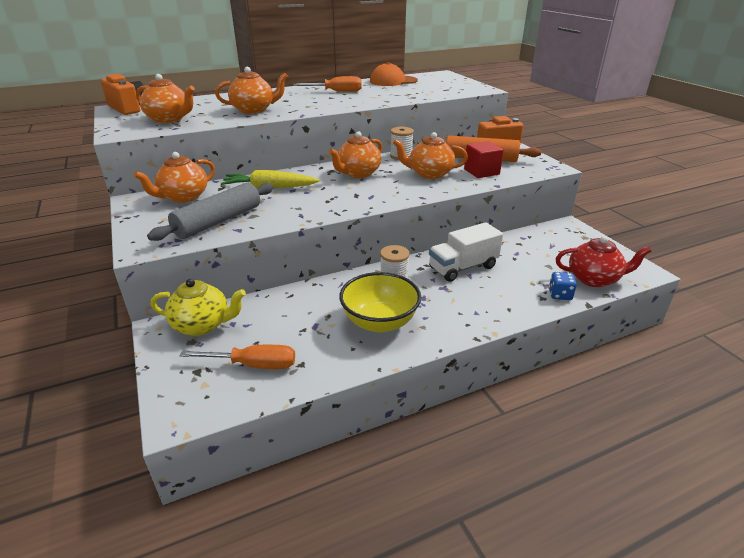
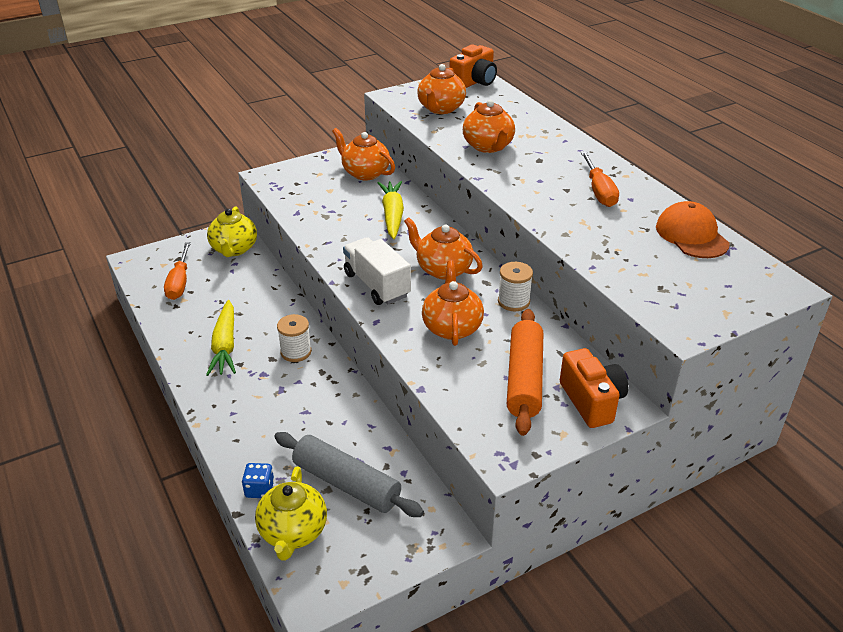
camera: 85 degrees right, 5 degrees up
(218, 221) = (313, 200): grey rolling pin -> grey rolling pin (346, 483)
(379, 322) = (225, 345): yellow bowl -> yellow carrot
(463, 267) = (322, 406): white truck -> white truck (377, 285)
(481, 172) = (469, 377): red cube -> none
(594, 279) = (293, 532): red teapot -> yellow teapot

